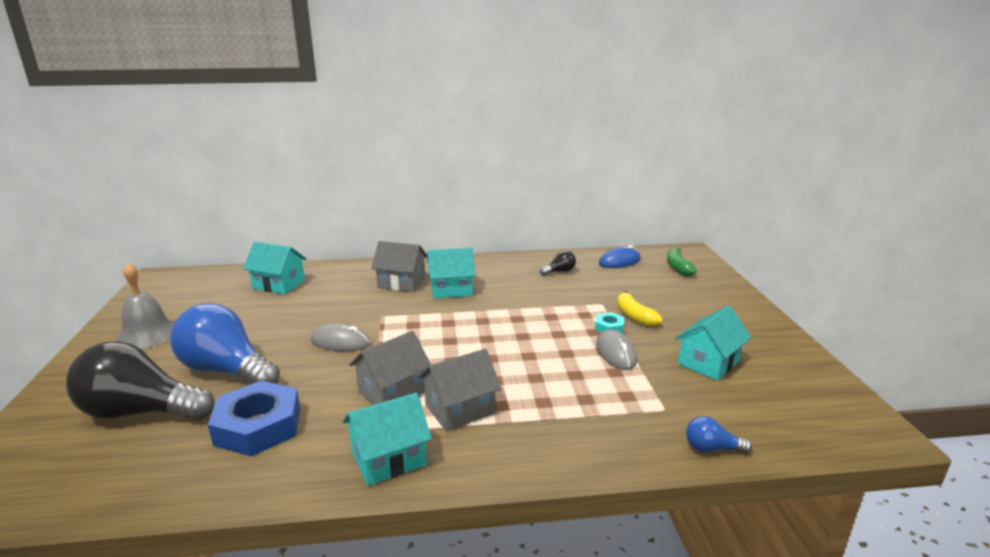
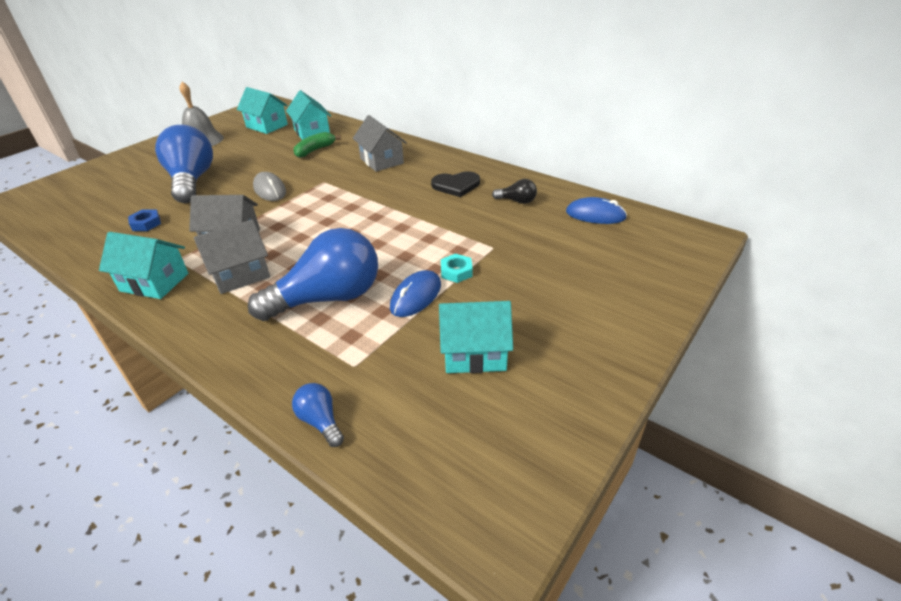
camera: 45 degrees right, 15 degrees up
(141, 412) = (126, 187): black light bulb -> none
(258, 426) = (146, 223): blue nut -> blue nut, size x0.46
(451, 289) = (403, 181): turquoise house -> turquoise house (267, 126)
(460, 409) = (240, 275): grey house -> grey house turned 45 degrees counterclockwise
(498, 277) = (456, 185): none -> black heart
(563, 385) = (328, 298): none -> blue light bulb
(615, 353) = (416, 296): grey mouse -> blue mouse
(634, 316) = (499, 273): yellow banana -> none
(678, 268) = (647, 248): green banana -> green banana (315, 150)

